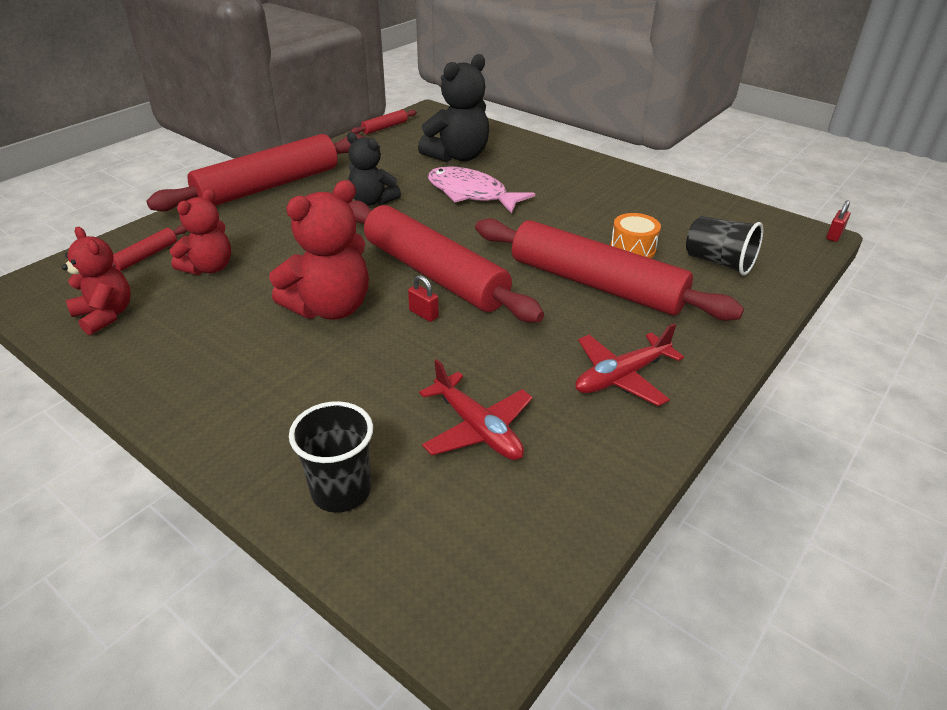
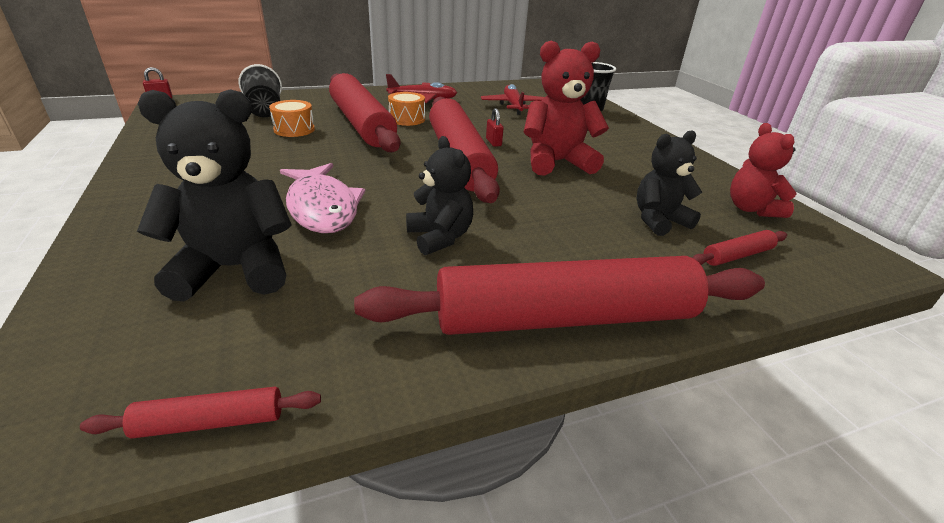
camera: 150 degrees left, 5 degrees down
(209, 268) = (659, 221): red teddy bear -> black teddy bear
(567, 315) = (407, 119): none -> orange drum

